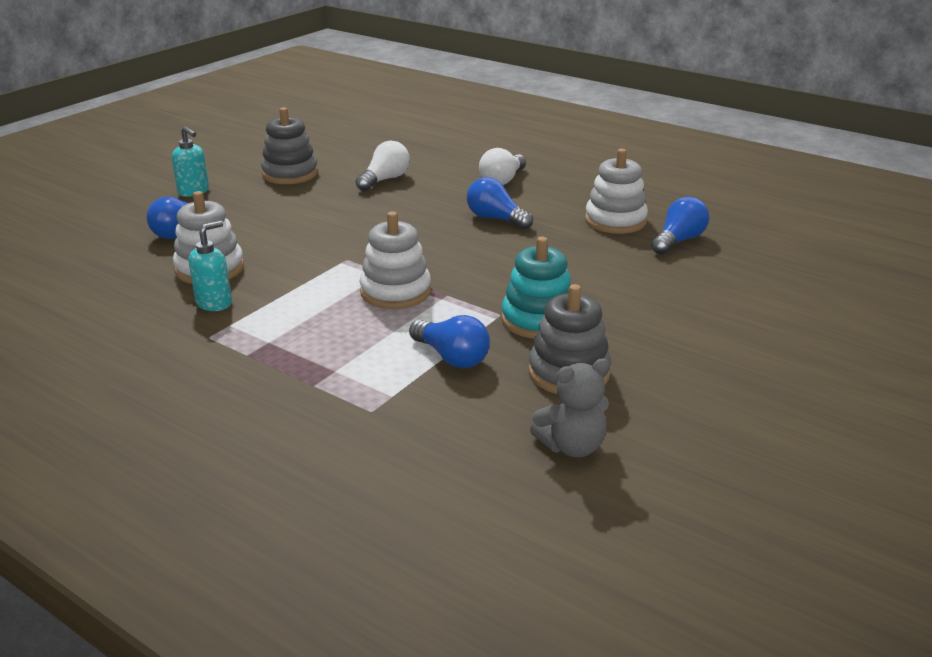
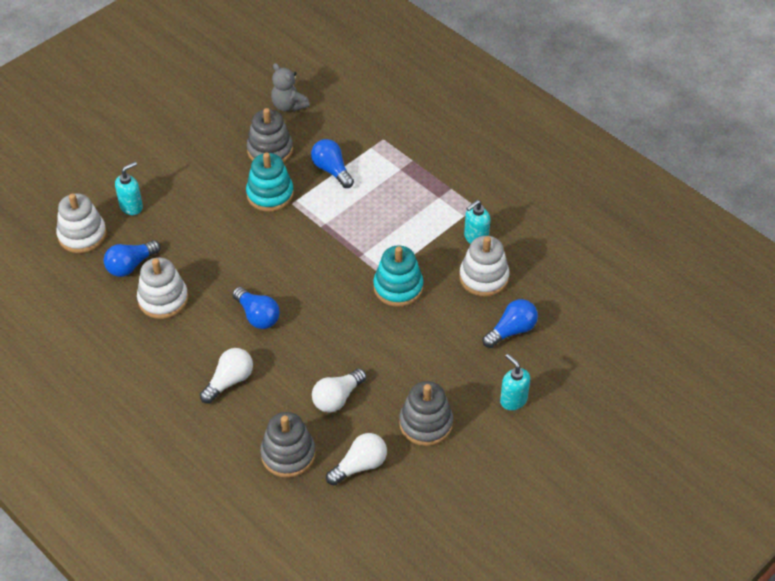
camera: 170 degrees left, 20 degrees up
(327, 252) = (398, 287): none -> turquoise stacking toy
(354, 151) = (359, 466): none -> white light bulb
(395, 292) = (354, 234): white stacking toy -> white stacking toy (82, 235)
(424, 152) = (288, 454): none -> grey stacking toy
(572, 446) = (288, 105): grey teddy bear -> grey teddy bear turned 120 degrees counterclockwise
(730, 289) = (131, 206): none -> turquoise soap dispenser

